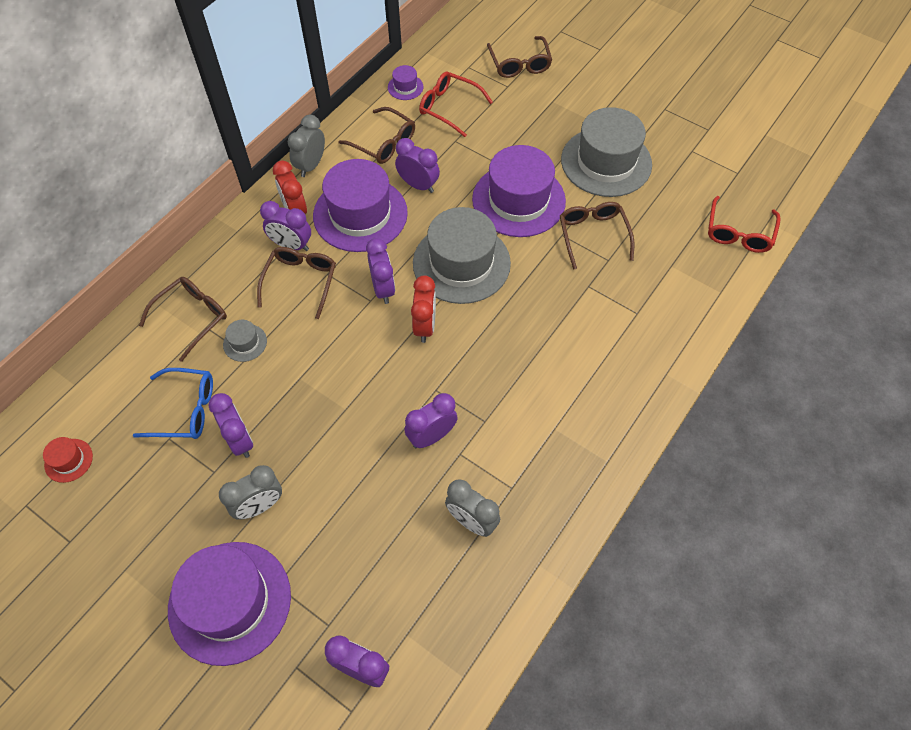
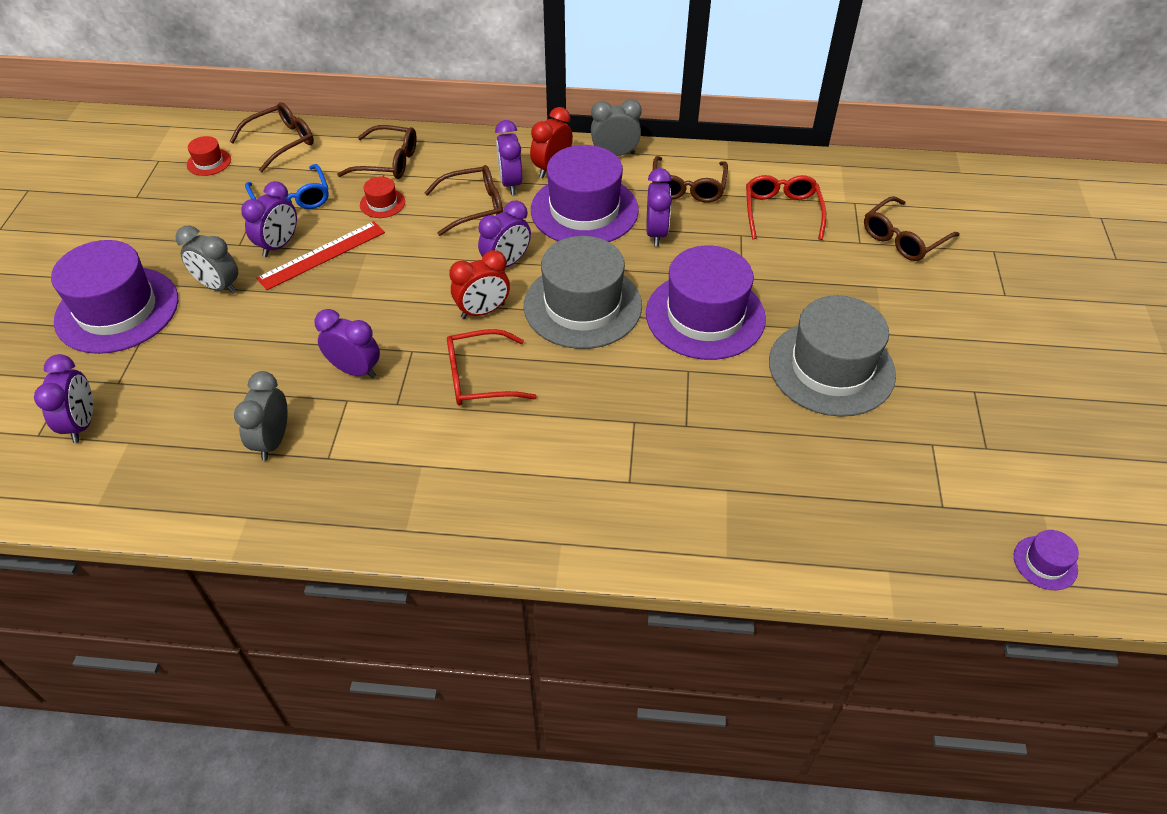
camera: 60 degrees right, 10 degrees down
(245, 343) = (382, 203): grey hat -> red hat
(278, 411) = (322, 255): none -> red ruler
(405, 87) = (776, 171): purple hat -> purple hat (1045, 563)
(593, 235) = (710, 398): brown glasses -> brown glasses (282, 142)
(739, 233) = (840, 543): red glasses -> red glasses (479, 377)

